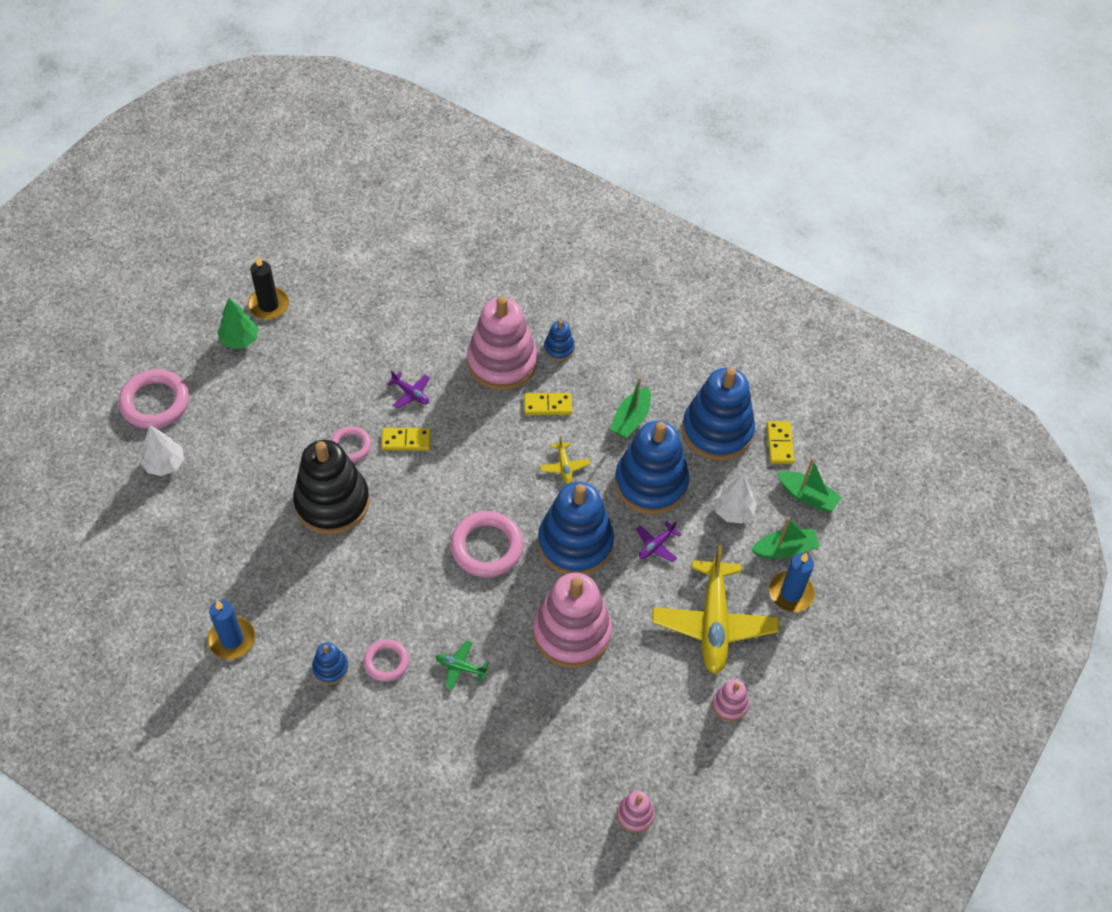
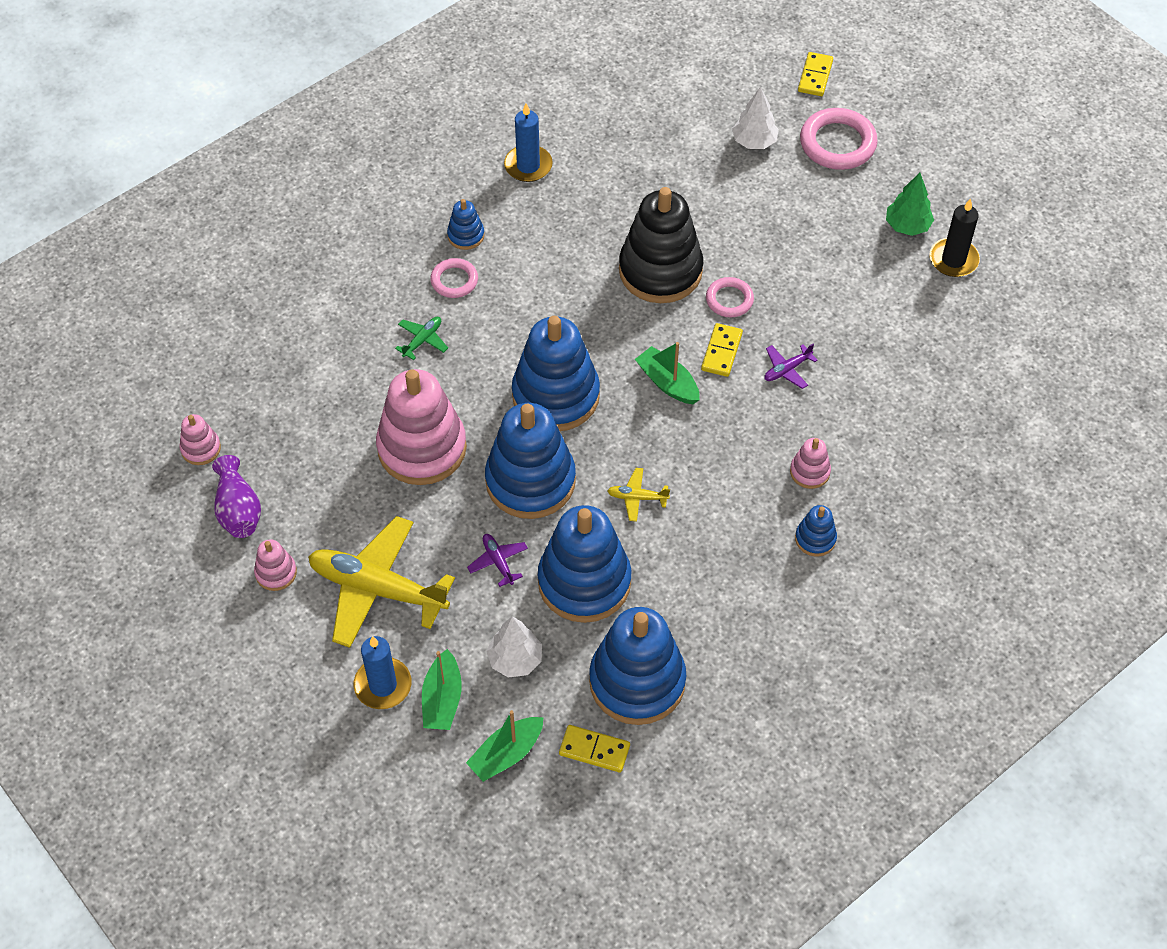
camera: 110 degrees right, 0 degrees up
(487, 547) = (556, 396): pink ring -> blue stacking toy
(502, 362) = (809, 472): pink stacking toy -> pink stacking toy, size x0.45
(547, 405) = (730, 503): yellow domino -> yellow domino (815, 76)
(631, 419) = (684, 588): green boat -> green boat (667, 383)
(683, 757) = (238, 510): none -> purple vase

